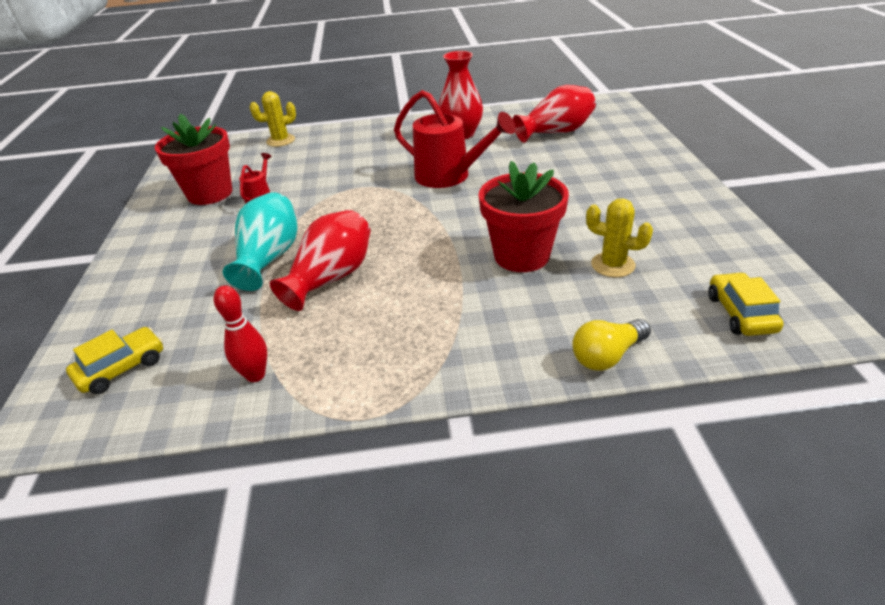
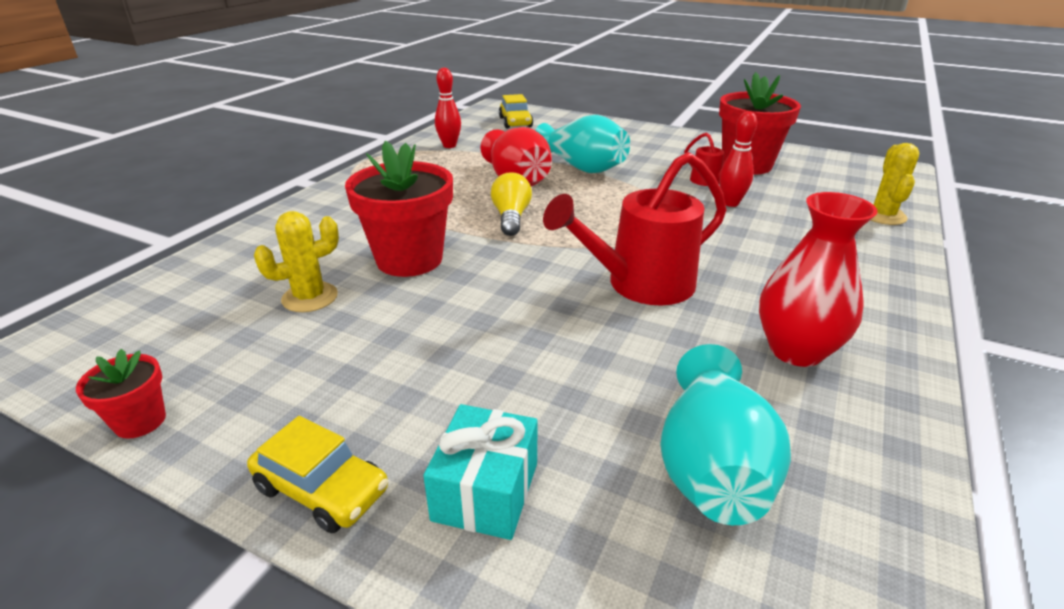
camera: 120 degrees right, 5 degrees down
(300, 181) = (730, 203): none -> red bowling pin
(556, 132) = (711, 467): red vase -> turquoise vase
(607, 356) = (246, 239): yellow light bulb -> yellow light bulb (511, 217)
(631, 158) = (486, 491): none -> turquoise gift
(740, 313) = (135, 322): yellow car -> yellow car (322, 489)
(754, 244) = (140, 421): none -> red flower pot

